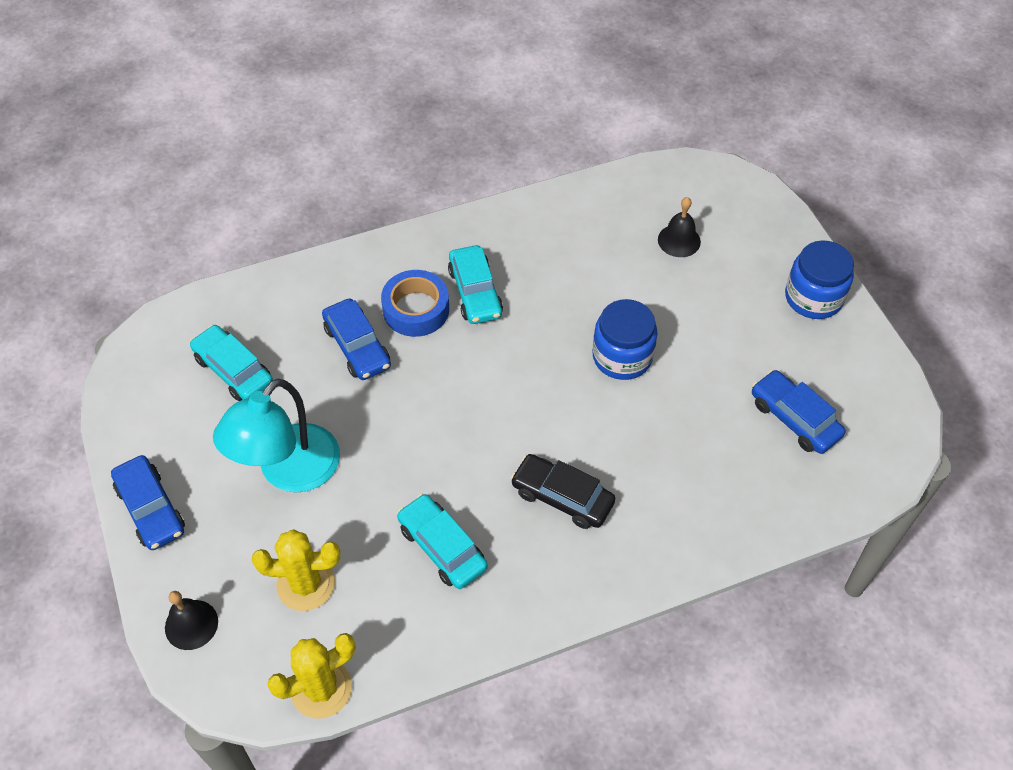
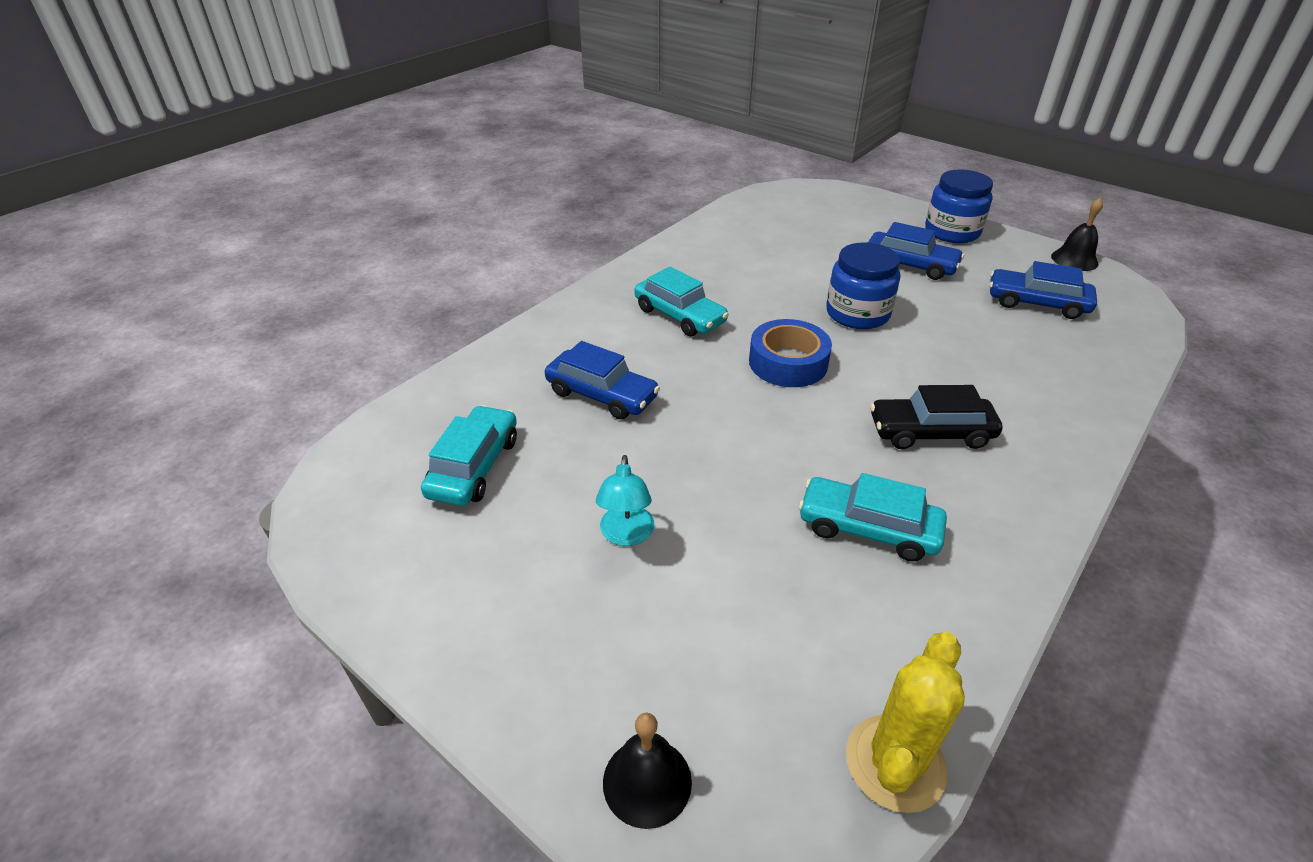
camera: 30 degrees left, 15 degrees down
(151, 509) = (473, 660): blue car -> blue car (910, 265)
(234, 370) = (474, 467): turquoise car -> turquoise car turned 90 degrees clockwise
(289, 472) = (626, 535): turquoise lamp -> turquoise lamp, size x0.50
(306, 584) = (756, 645): yellow cactus -> none
(416, 309) = (635, 346): blue tape -> blue tape (788, 363)
(679, 240) = (814, 232): black bell -> black bell (1074, 260)

